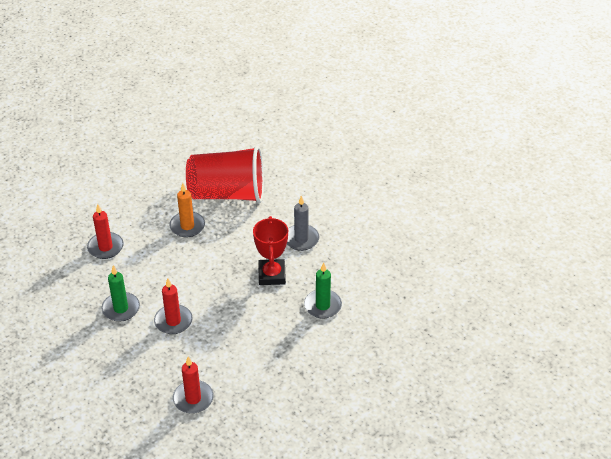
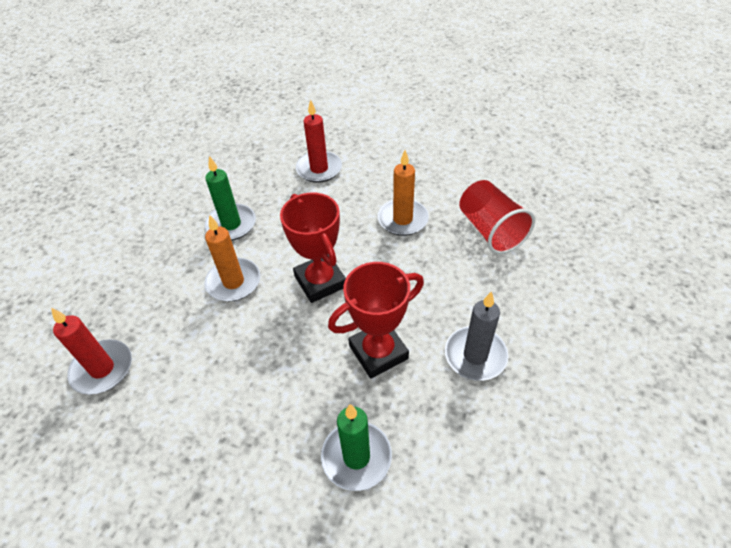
camera: 65 degrees right, 5 degrees up
(173, 321) = (233, 282): red candle -> orange candle
(205, 281) = (320, 281): none -> red trophy
(228, 193) = (490, 230): red cup -> red cup, size x0.60

